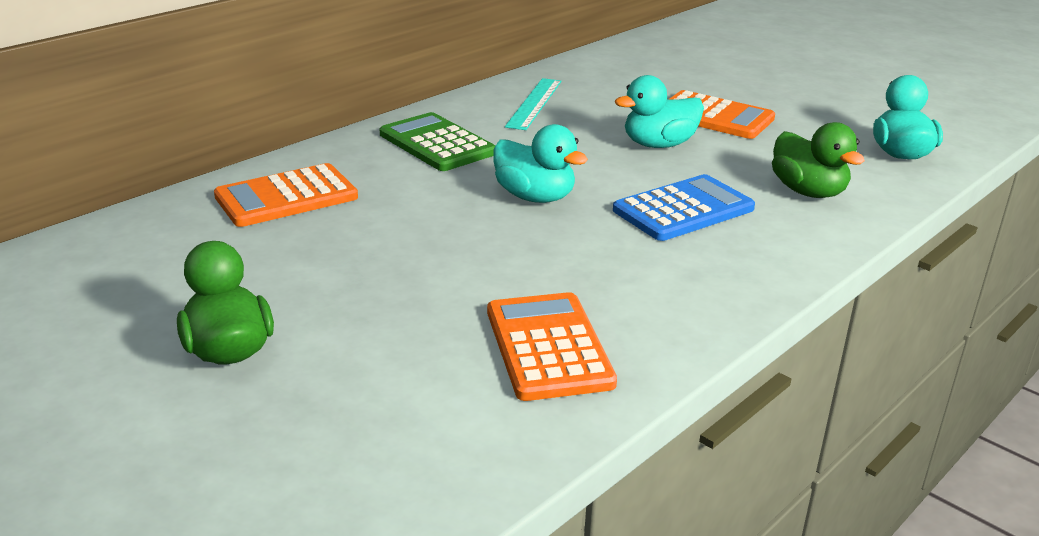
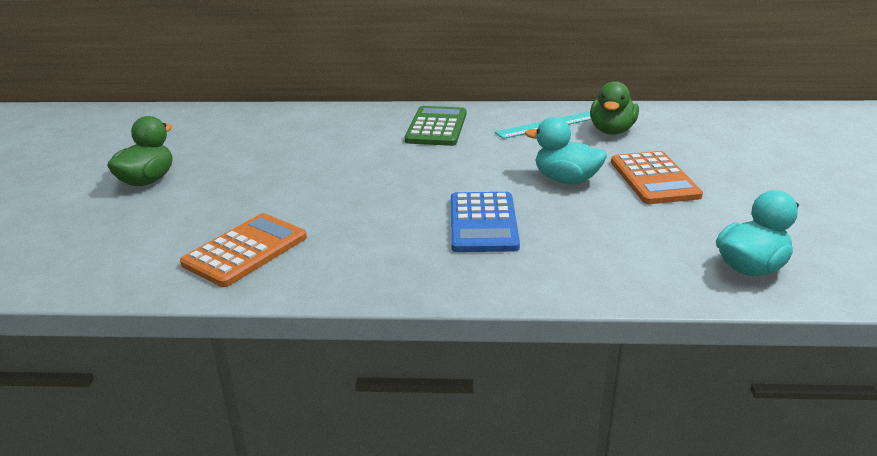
camera: 50 degrees right, 0 degrees up
(286, 197) = (310, 125): orange calculator -> none
(535, 197) = (418, 177): turquoise duck -> none
(683, 209) = (483, 223): blue calculator -> blue calculator turned 75 degrees clockwise
(808, 192) = (597, 254): green duck -> green duck (612, 131)

